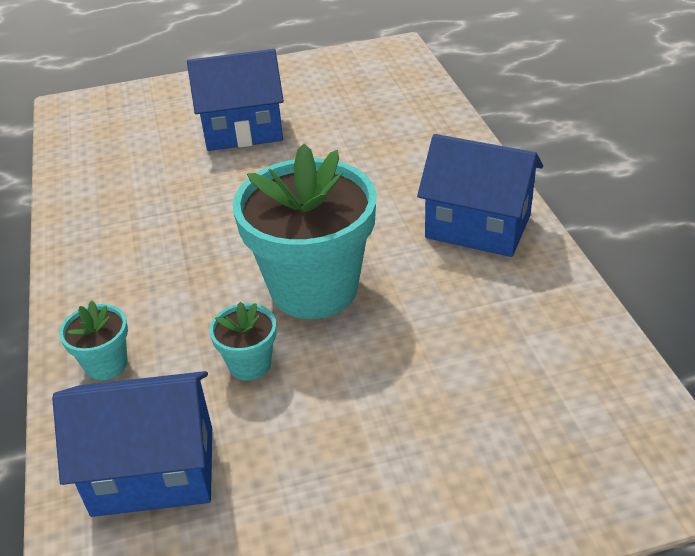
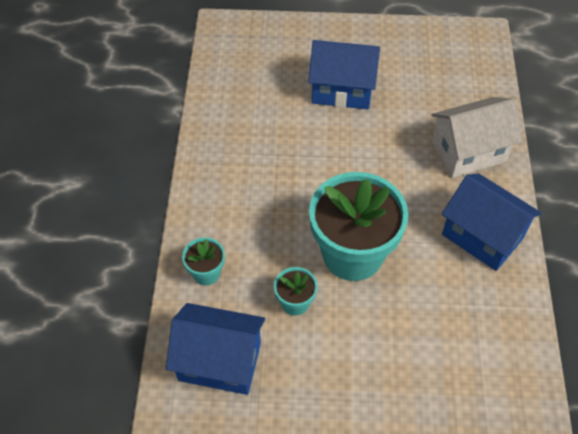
camera: 15 degrees right, 15 degrees up
(423, 151) = (468, 152): none -> white house

